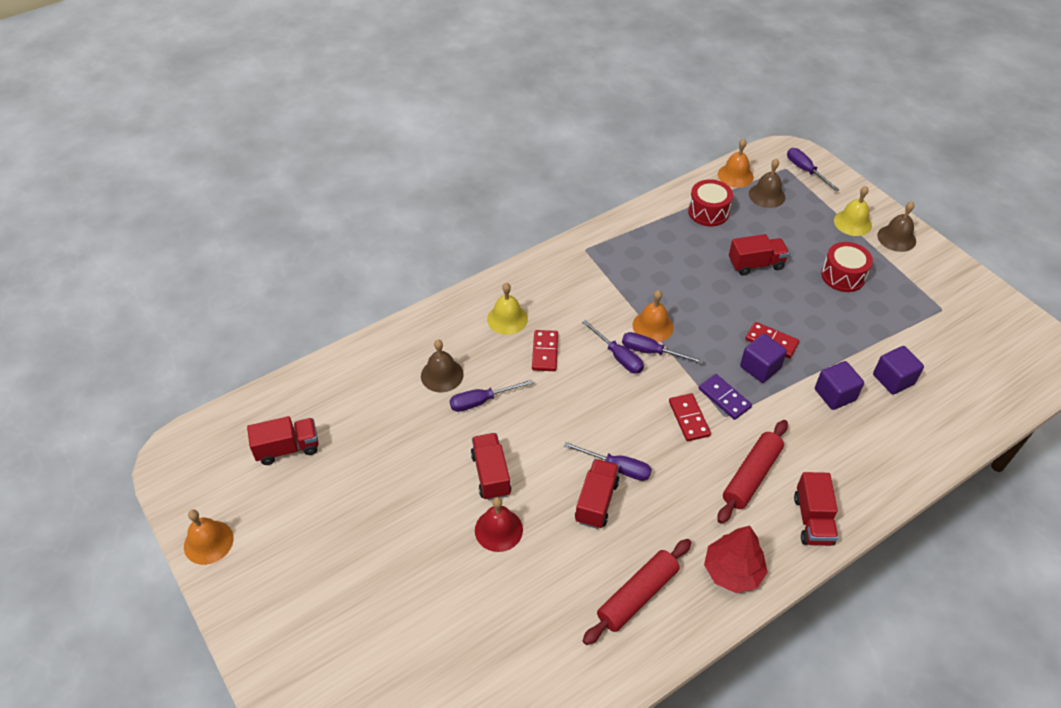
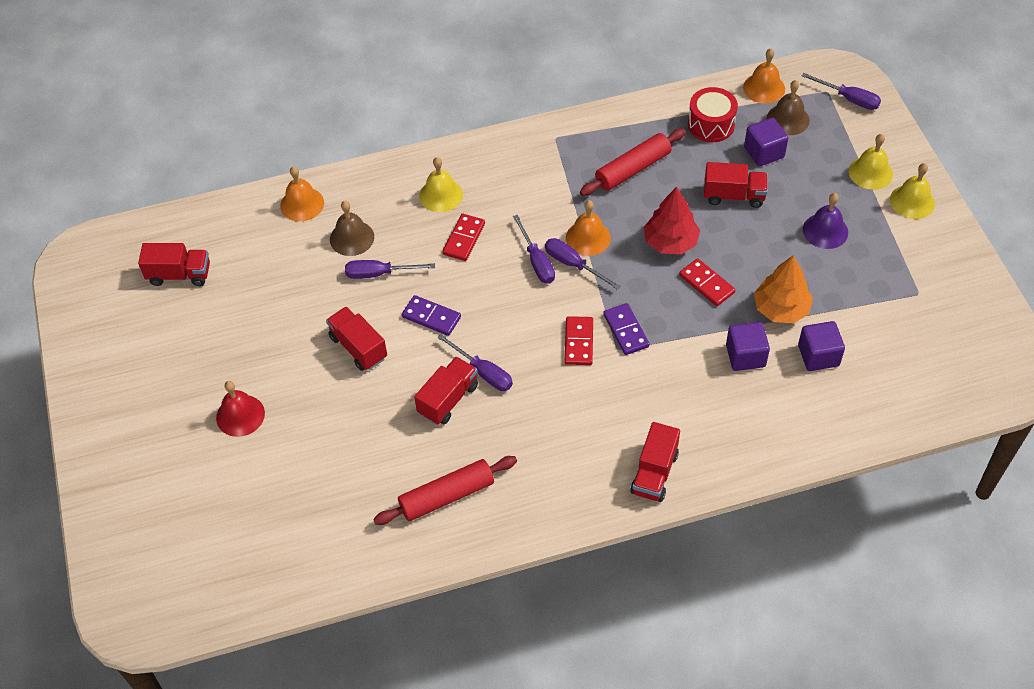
camera: 20 degrees right, 5 degrees up
(208, 542) = (80, 343): orange bell -> orange bell (302, 204)
(491, 474) = (358, 347): red truck -> red truck turned 45 degrees counterclockwise
(498, 530) = (343, 401): red bell -> red bell (240, 415)
(547, 429) = (431, 317): none -> purple domino
(732, 571) = (549, 499): red tree -> red tree (670, 242)
(751, 476) = (614, 415): red rolling pin -> red rolling pin (633, 169)
(760, 367) = (680, 308): purple cube -> purple cube (764, 152)
(805, 170) = (849, 99): purple screwdriver -> purple screwdriver turned 135 degrees clockwise
(842, 348) = (781, 309): none -> orange tree
(843, 276) = (825, 231): red drum -> purple bell
(896, 238) = (912, 201): brown bell -> yellow bell

